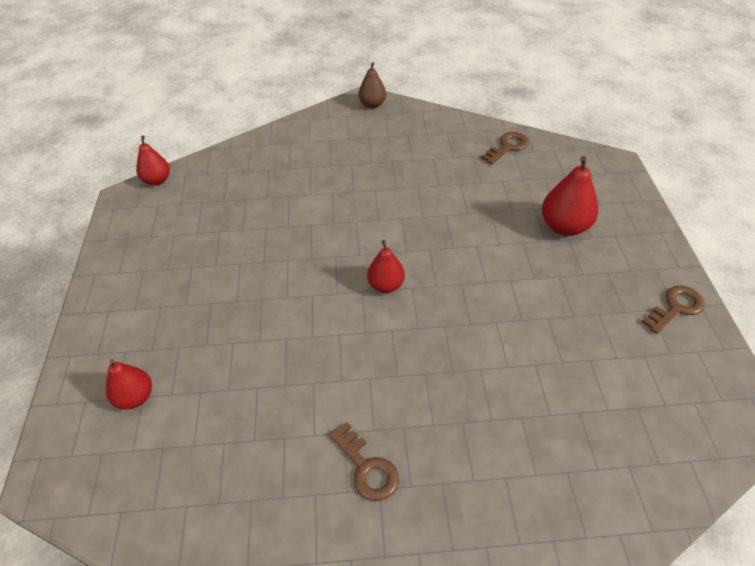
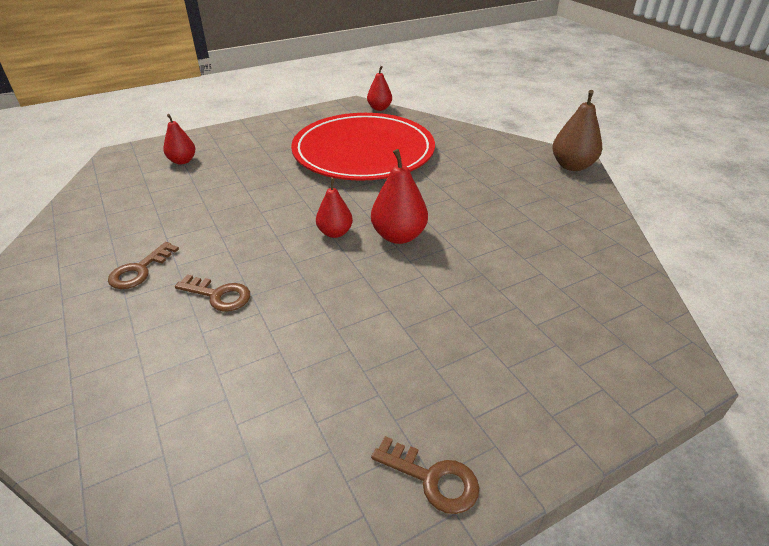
camera: 65 degrees right, 10 degrees down
(247, 222) = (363, 151): none -> red plate
(372, 104) = (572, 166): brown pear -> brown pear, size x1.53
(507, 147) = (605, 264): brown key -> brown key (219, 295)
(564, 226) = (506, 337): red pear -> red pear (398, 236)

